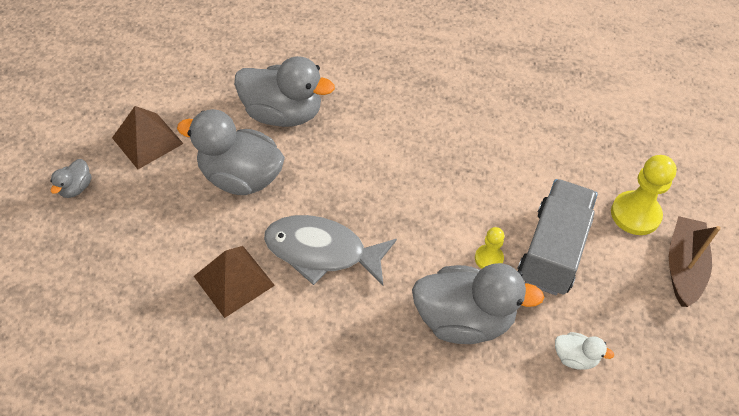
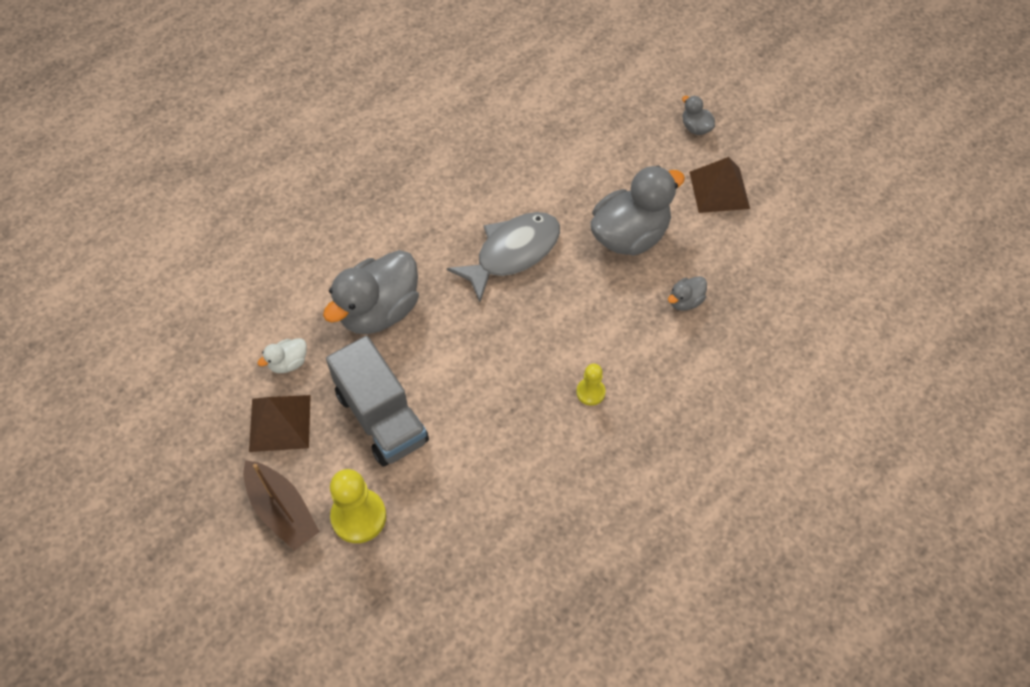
camera: 125 degrees right, 5 degrees up
(234, 280) = (530, 187): brown pyramid -> brown pyramid (280, 423)
(283, 114) = (685, 301): grey duck -> grey duck, size x0.45
(489, 258) = (414, 364): yellow pawn -> yellow pawn (590, 392)

